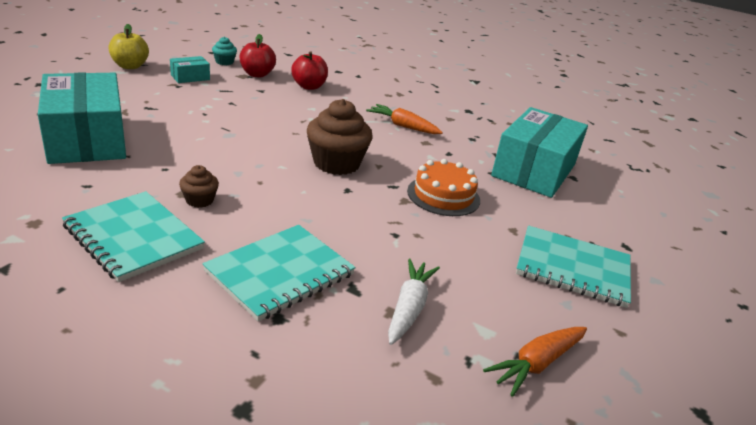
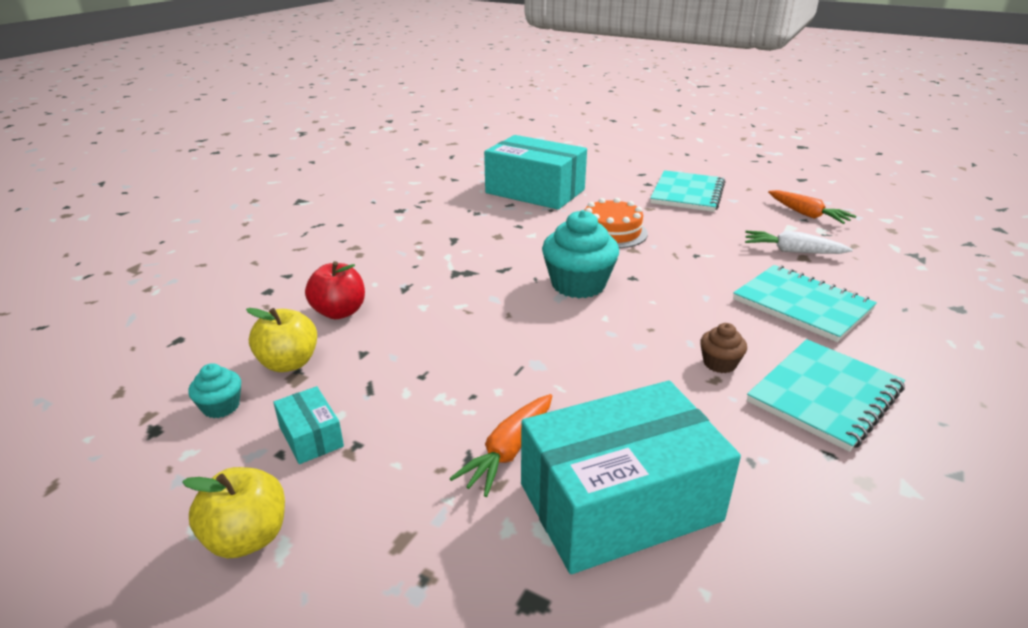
camera: 85 degrees left, 0 degrees up
(257, 74) = (289, 363): red apple -> yellow apple
(336, 163) = (578, 284): brown cupcake -> turquoise cupcake
(403, 126) = (459, 247): orange carrot -> orange carrot (508, 451)

